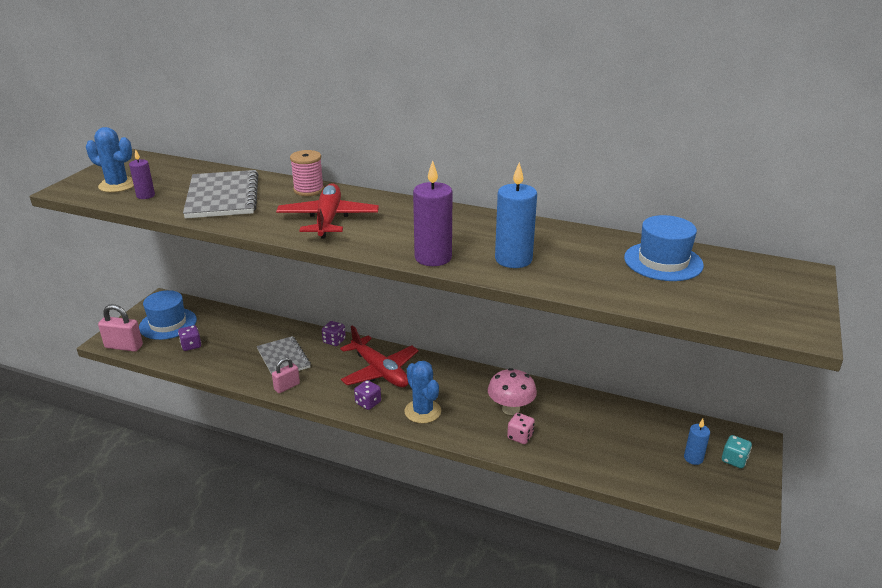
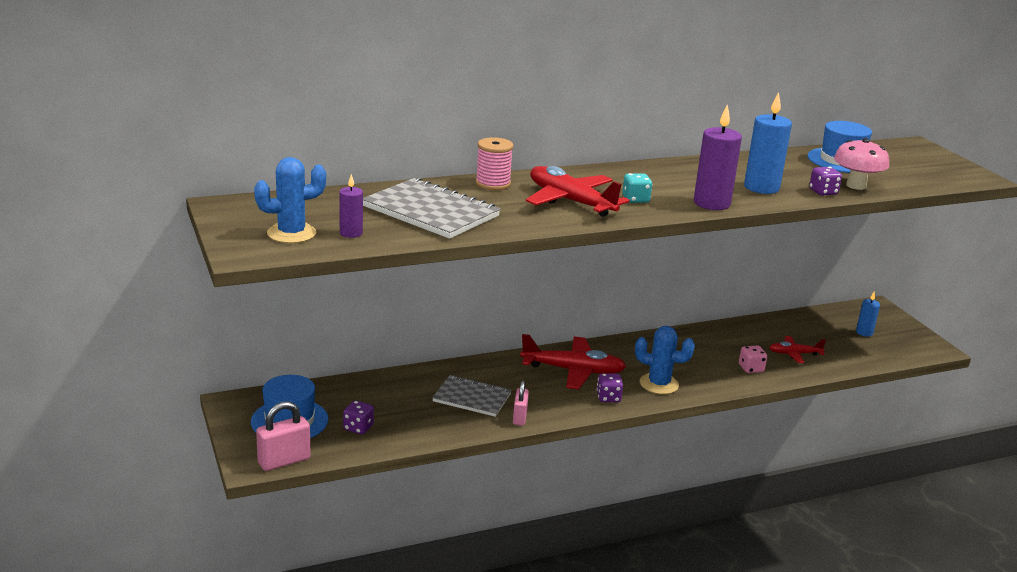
camera: 45 degrees left, 5 degrees down
(334, 341) = (490, 365): purple dice -> purple dice (823, 192)
(511, 409) = (713, 353): pink mushroom -> pink mushroom (856, 186)
(583, 443) = (794, 354): none -> red plane
(734, 460) = (884, 323): turquoise dice -> turquoise dice (635, 199)

